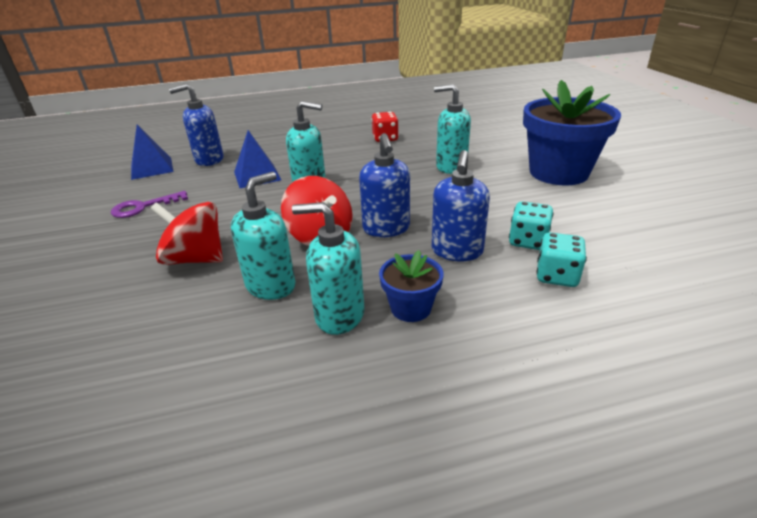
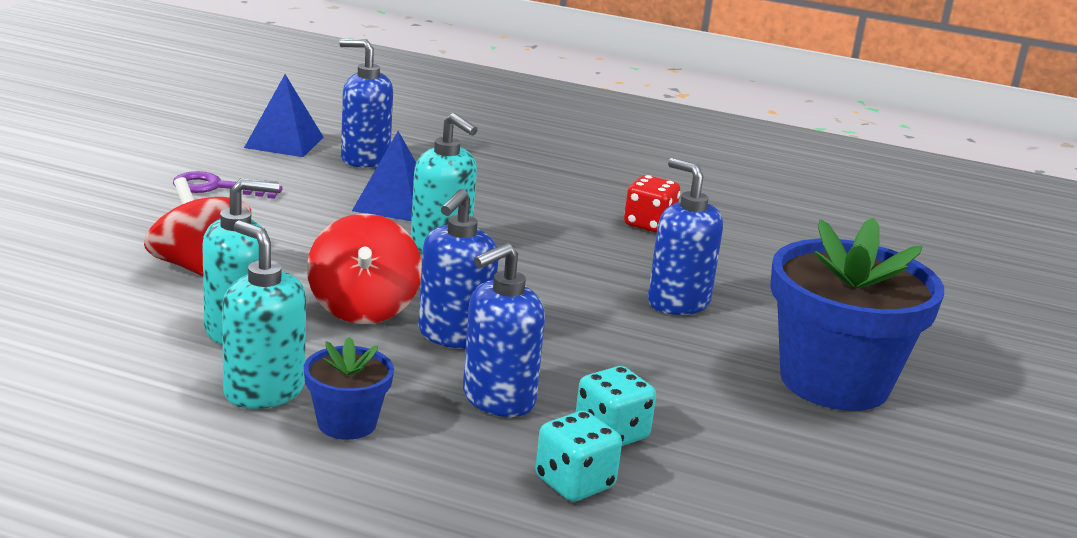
camera: 30 degrees right, 10 degrees down
(451, 166) = (678, 303): turquoise soap dispenser -> blue soap dispenser

